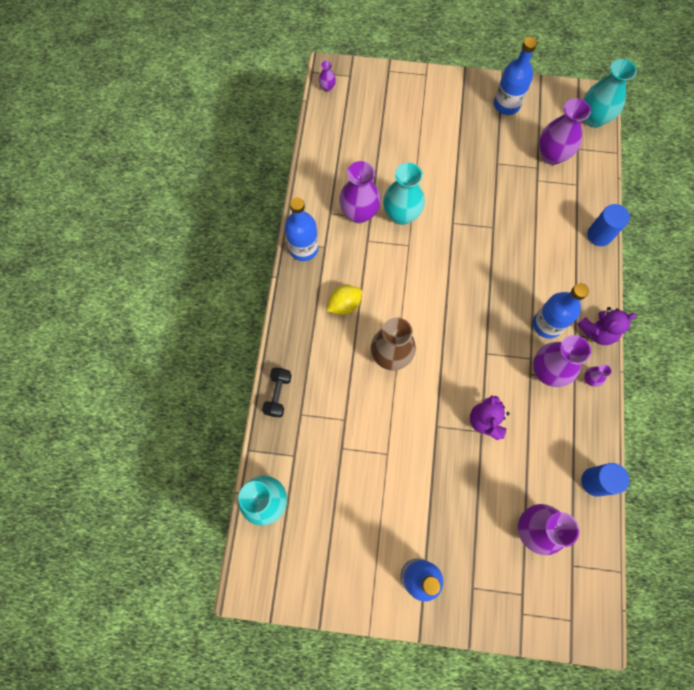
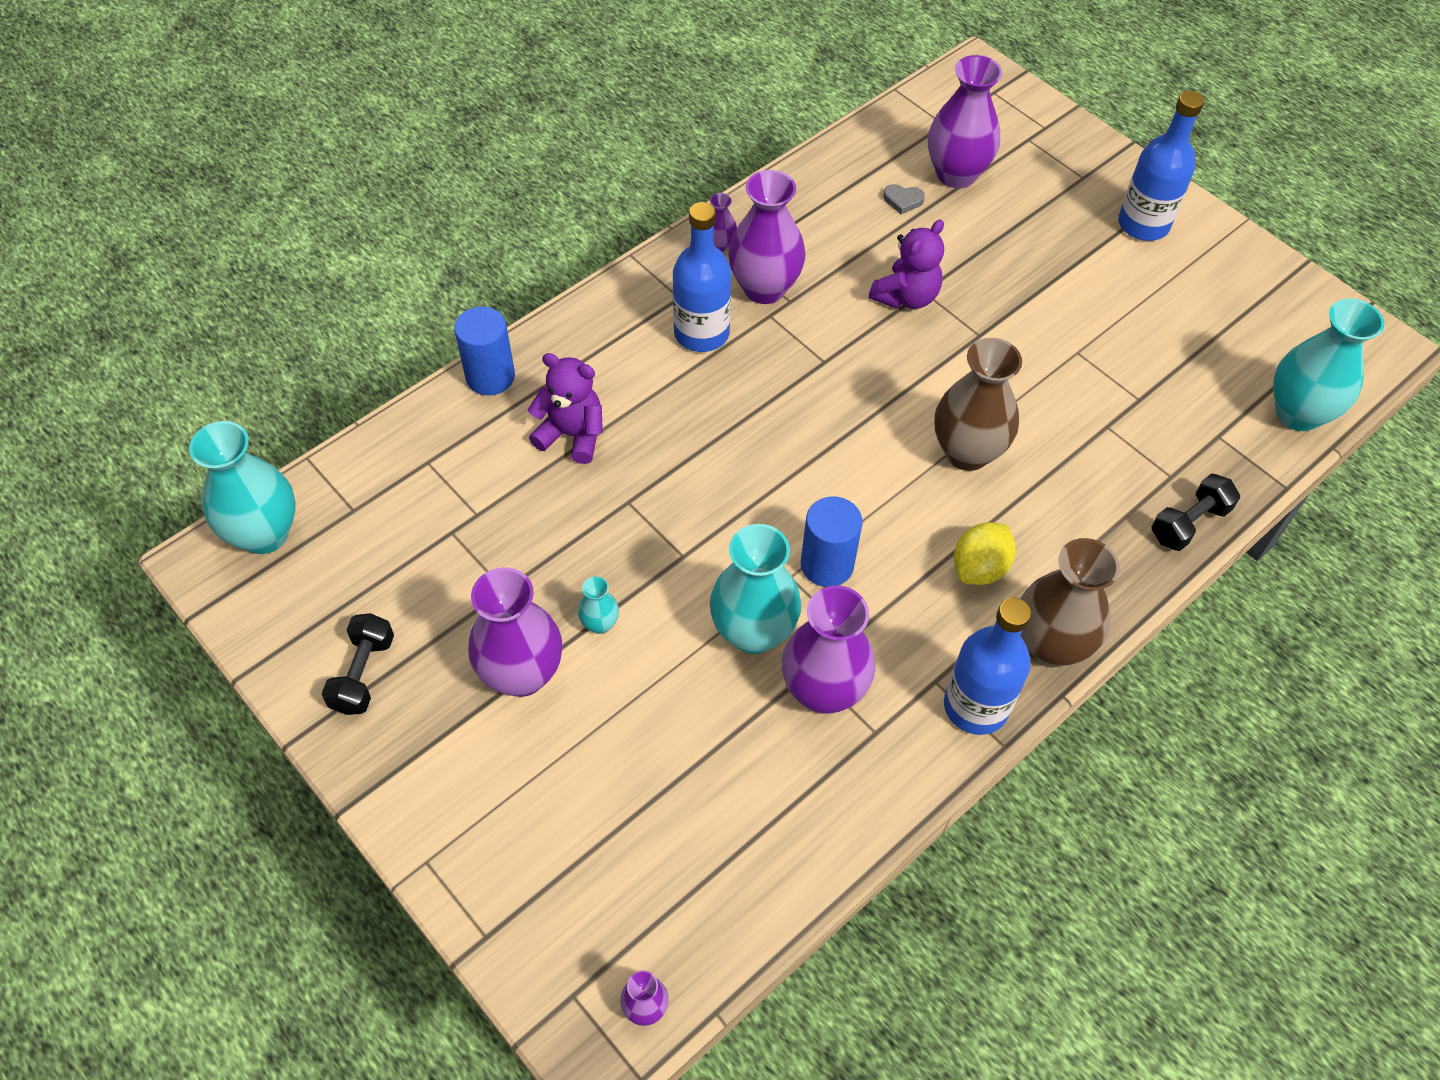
camera: 140 degrees left, 15 degrees down
(295, 293) = (1049, 645): none -> brown vase
(344, 305) = (979, 568): yellow lemon -> yellow lemon turned 60 degrees counterclockwise
(454, 177) = (600, 624): none -> turquoise vase
(506, 105) = (363, 674): blue bottle -> black dumbbell
(541, 485) = (903, 200): none -> grey heart
(551, 155) = (405, 532): purple vase -> purple vase (522, 674)
(595, 481) = (834, 163): blue cylinder -> blue cylinder (827, 564)
(597, 331) = (645, 281): purple teddy bear -> purple teddy bear (572, 435)

